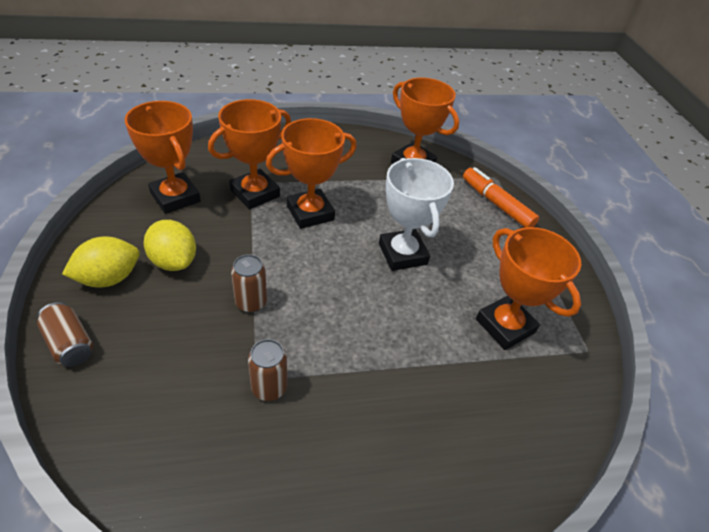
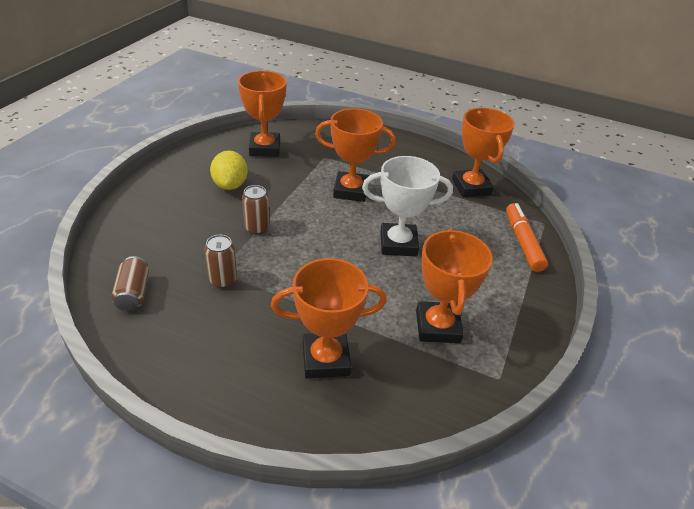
camera: 35 degrees right, 5 degrees down
(70, 344) = (133, 205): brown can -> brown can (133, 293)
(109, 278) = (184, 179): yellow lemon -> none
(255, 193) = (321, 164): orange trophy -> orange trophy (325, 359)
(402, 254) = (398, 244): white trophy -> white trophy turned 75 degrees clockwise

